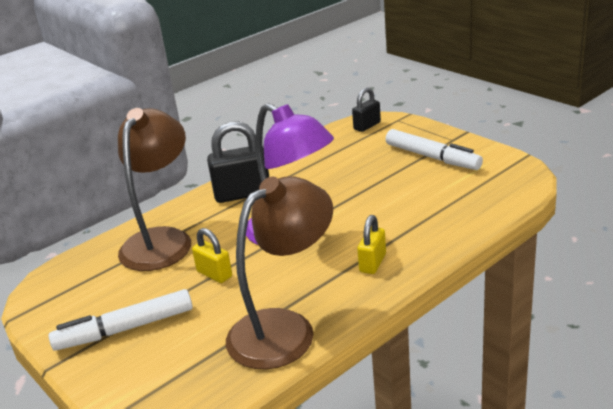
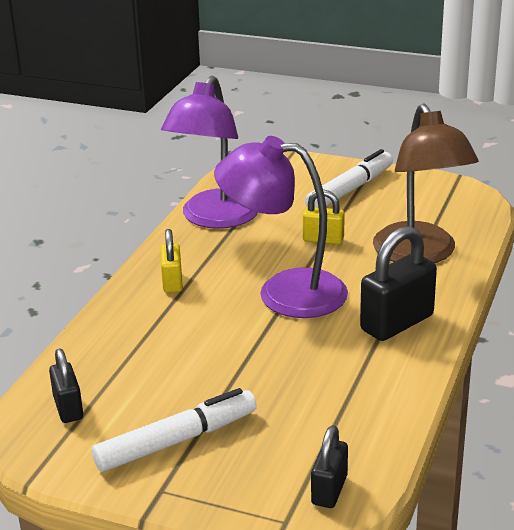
camera: 150 degrees right, 0 degrees up
(285, 329) = (214, 219): brown lamp -> purple lamp
(432, 157) = (177, 441): white marker -> white marker turned 135 degrees clockwise
(494, 185) = (68, 408): none -> black padlock

